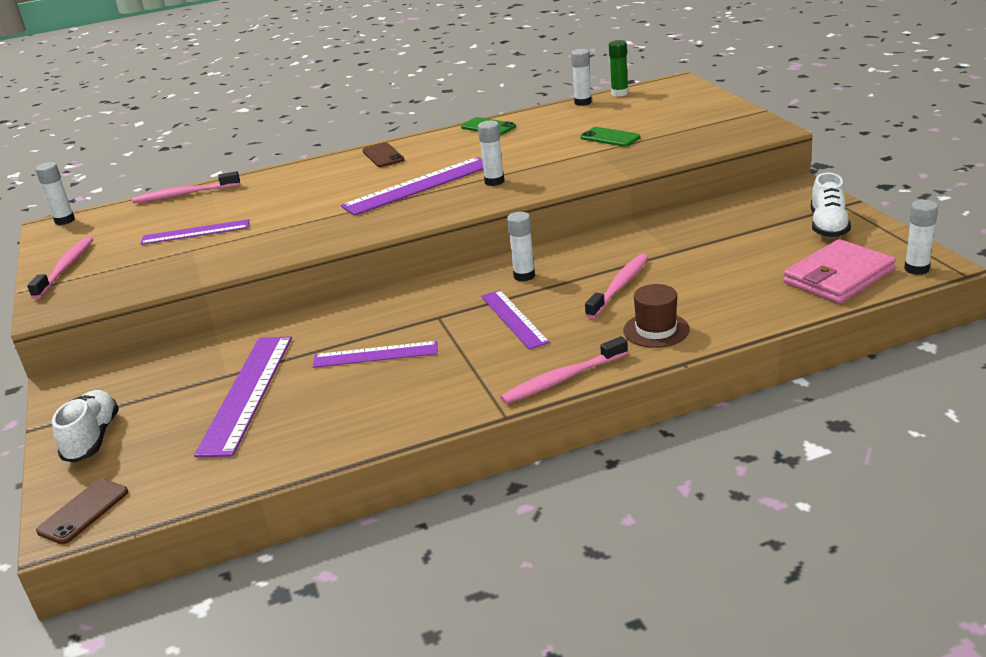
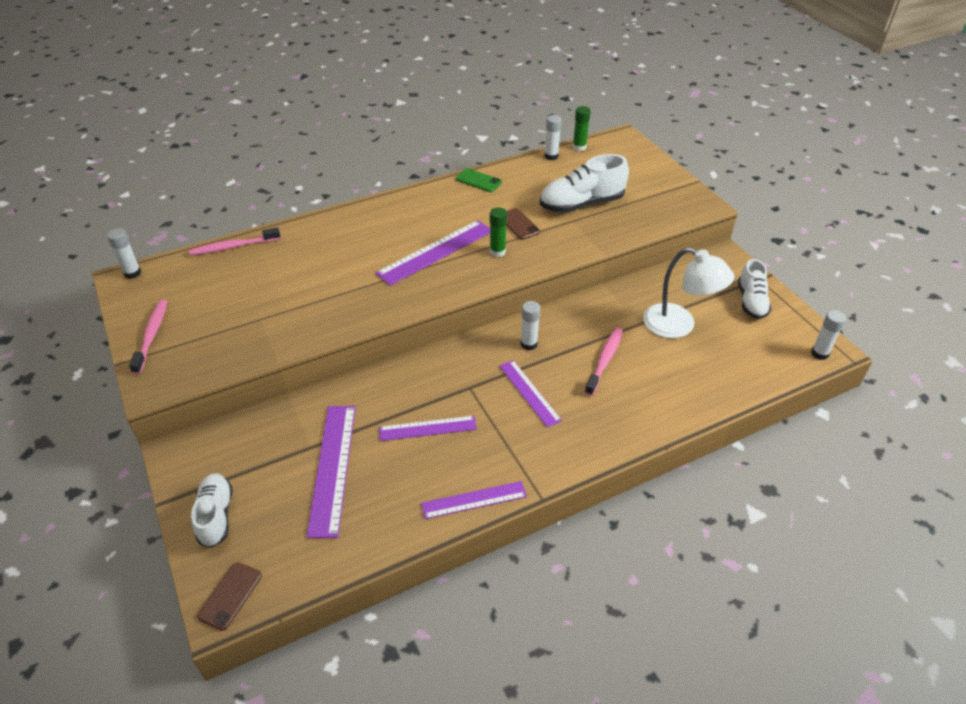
camera: 10 degrees left, 15 degrees up
(195, 232) = (256, 297): purple ruler -> purple ruler (474, 500)
(383, 156) = (396, 210): brown phone -> brown phone (518, 224)
(494, 181) = (497, 252): white glue stick -> green glue stick
(562, 379) = (578, 461): pink toothbrush -> none
(610, 138) = (581, 204): green phone -> white shoe
(656, 330) = (640, 410): brown hat -> none
(725, 251) = (679, 326): none -> white lamp
(838, 277) = (765, 359): pink wallet -> none

